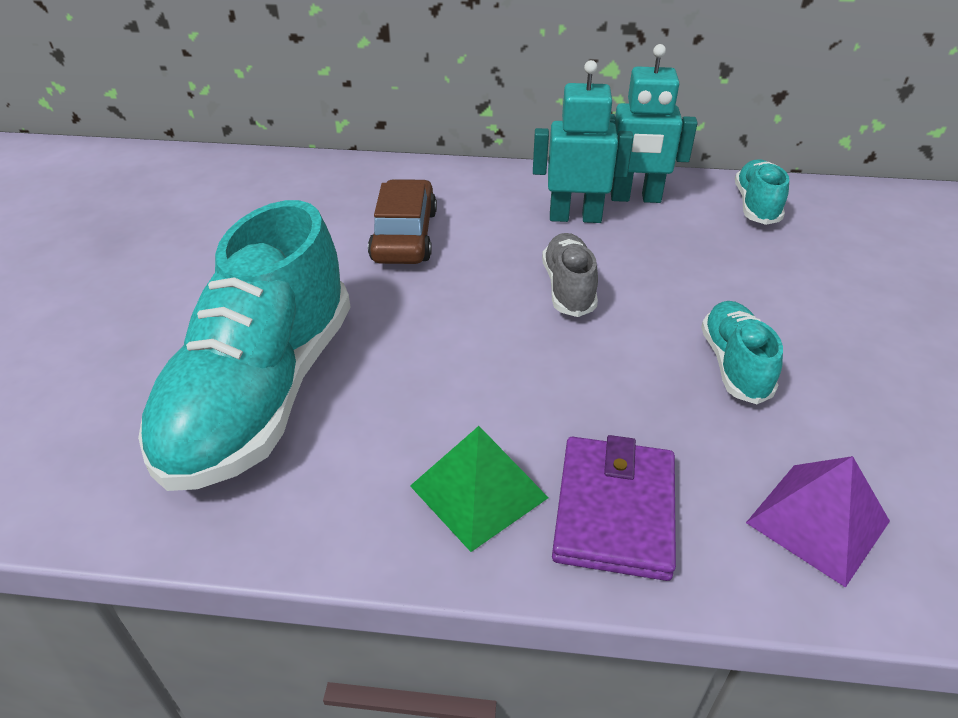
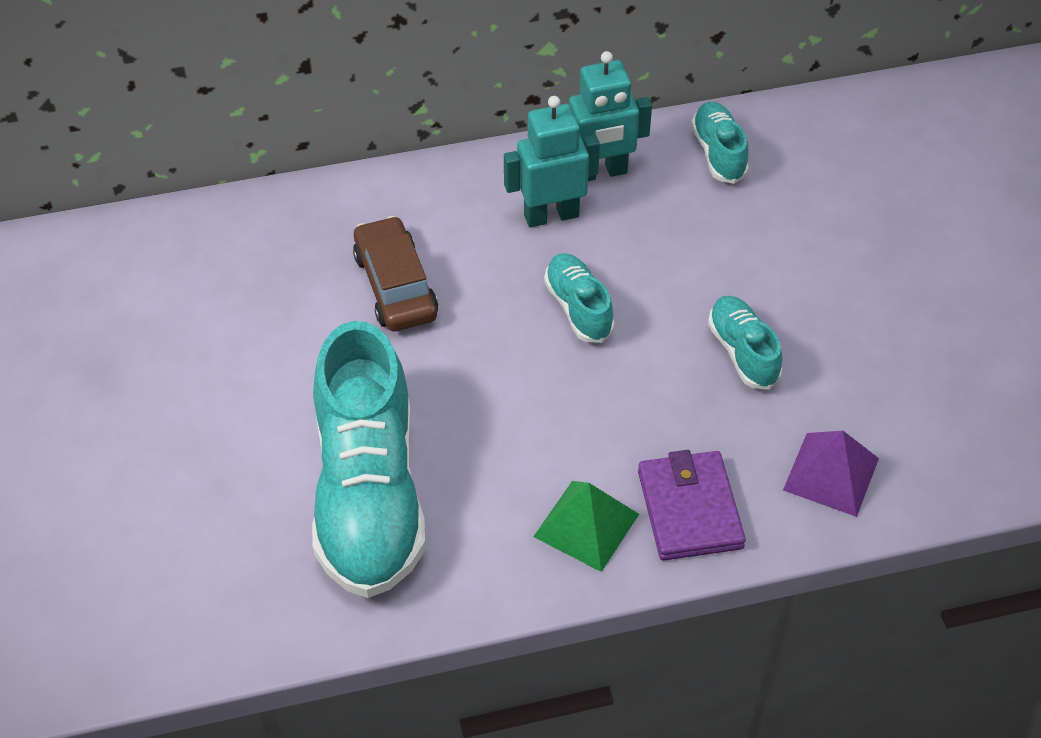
camera: 20 degrees left, 10 degrees up
(568, 288) = (578, 308): grey shoe -> turquoise shoe

